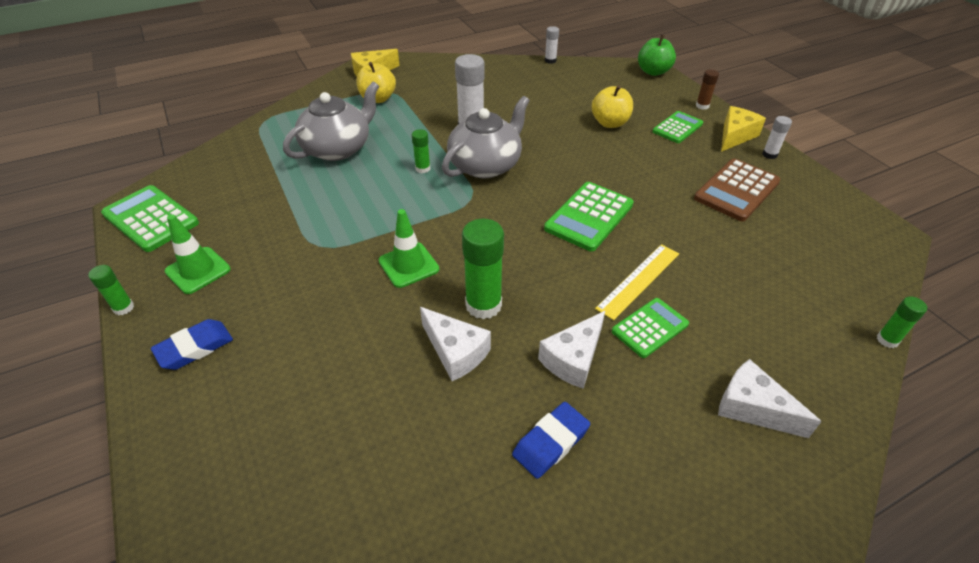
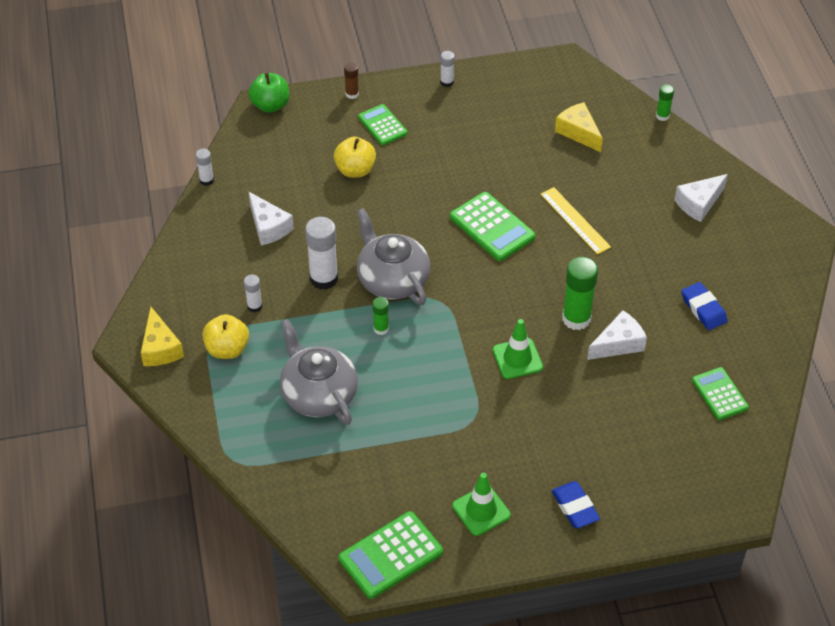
camera: 75 degrees left, 5 degrees up
(123, 308) = (515, 563): green glue stick -> none
(427, 102) = (254, 306): none -> white glue stick
(573, 359) = (640, 279): white cheese -> white cheese (268, 227)
(650, 328) = (623, 230): green calculator -> green calculator (719, 394)
(735, 136) = (410, 92): yellow cheese -> yellow cheese (578, 132)
(736, 190) = (488, 123): brown calculator -> none

